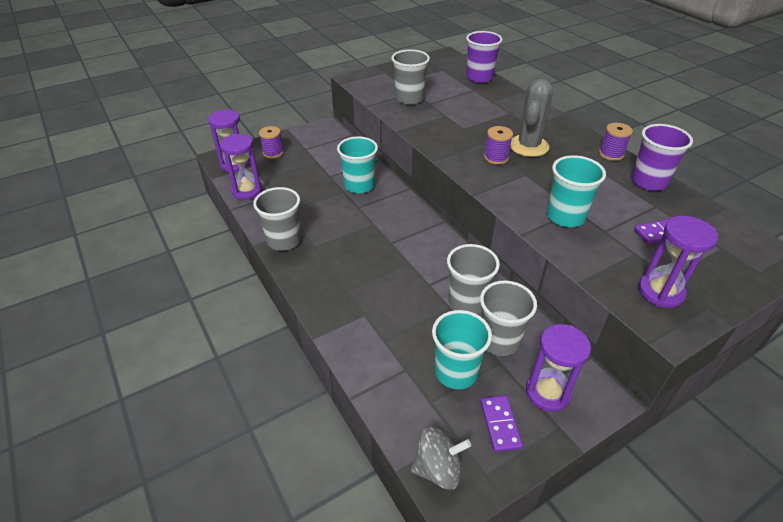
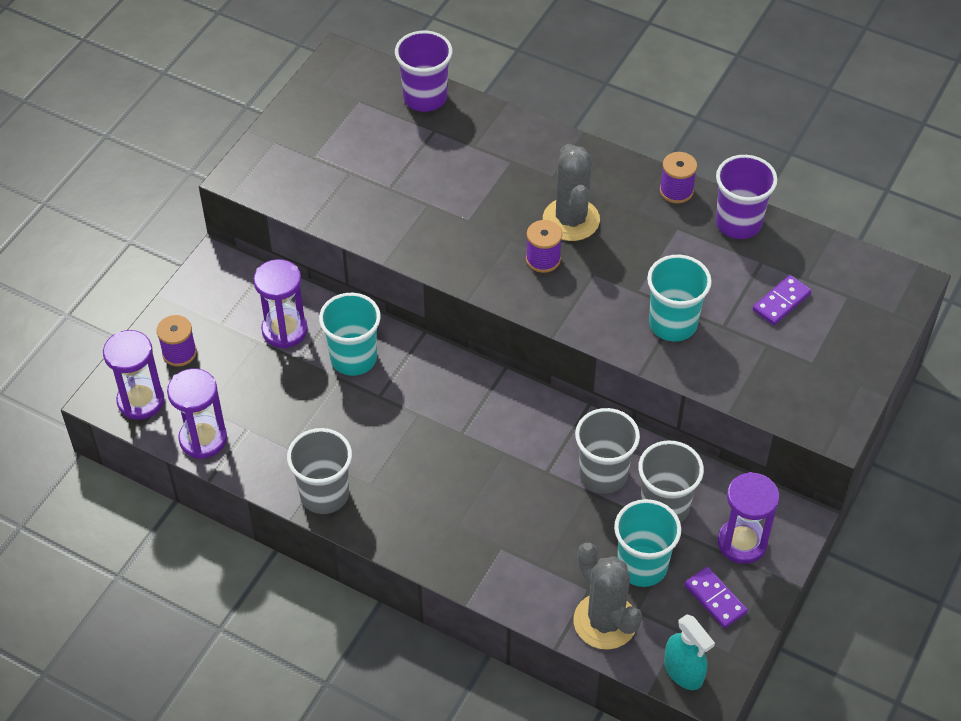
camera: 30 degrees left, 10 degrees up
(401, 397) = (605, 621): none -> grey cactus
(409, 98) = (355, 188): grey cup -> none
(438, 468) = (683, 671): grey spinning top -> turquoise spray bottle
(660, 292) = (811, 386): purple hourglass -> purple hourglass (284, 330)

